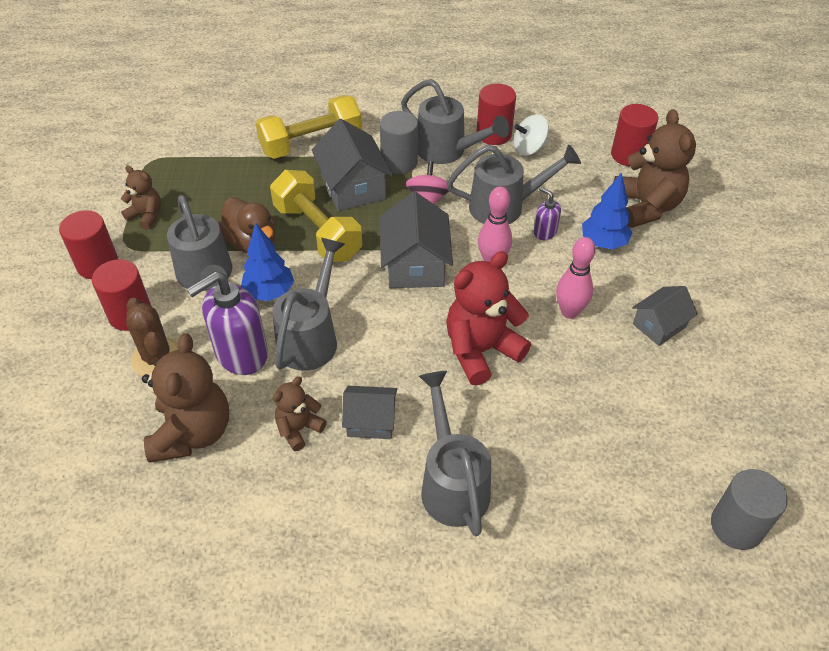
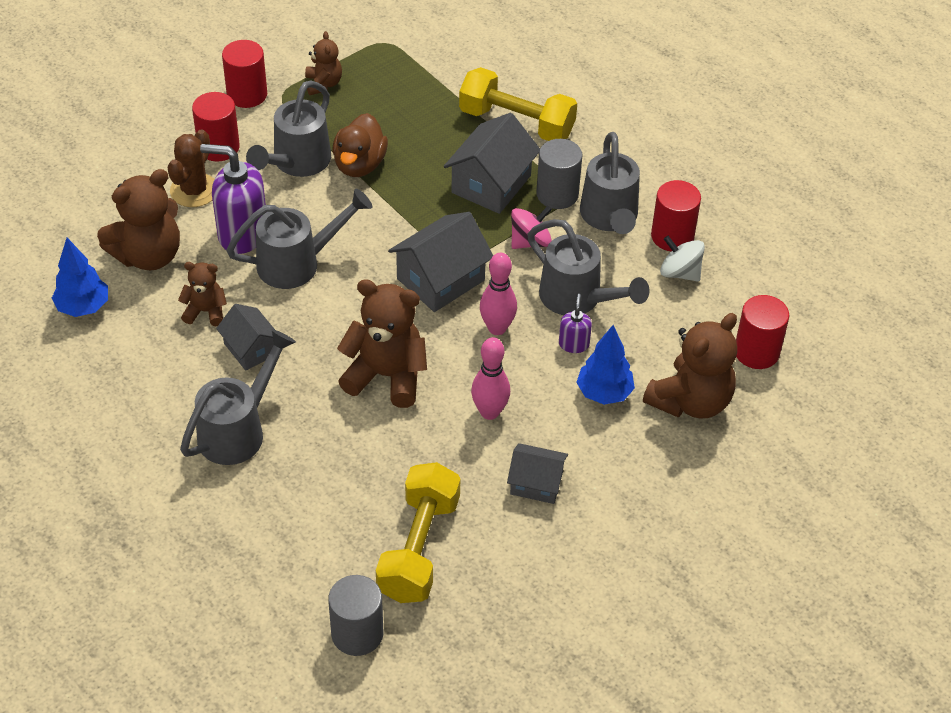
camera: 50 degrees right, 0 degrees up
(269, 292) = (318, 209): blue tree -> blue tree (83, 307)
(317, 232) = (413, 195): yellow dumbbell -> yellow dumbbell (419, 548)
(481, 350) = (386, 376): red teddy bear -> brown teddy bear

